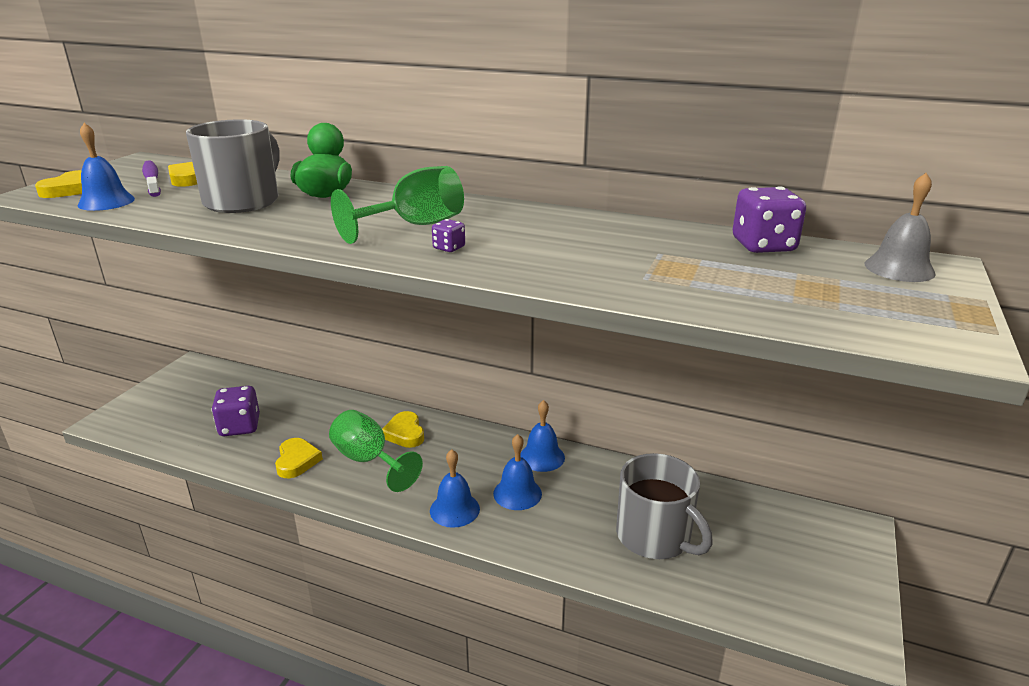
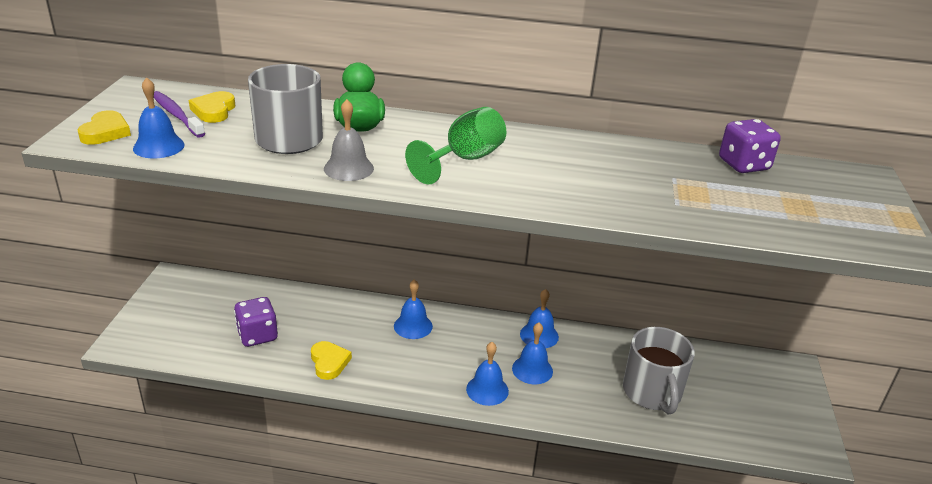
camera: 15 degrees left, 5 degrees up
(369, 461) = (393, 355): green goblet -> none
(405, 433) = (413, 326): yellow heart -> blue bell
(449, 248) = (510, 183): purple dice -> none
(655, 536) = (652, 392): grey mug -> grey mug turned 45 degrees clockwise
(899, 268) = (844, 181): grey bell -> grey bell (348, 168)

